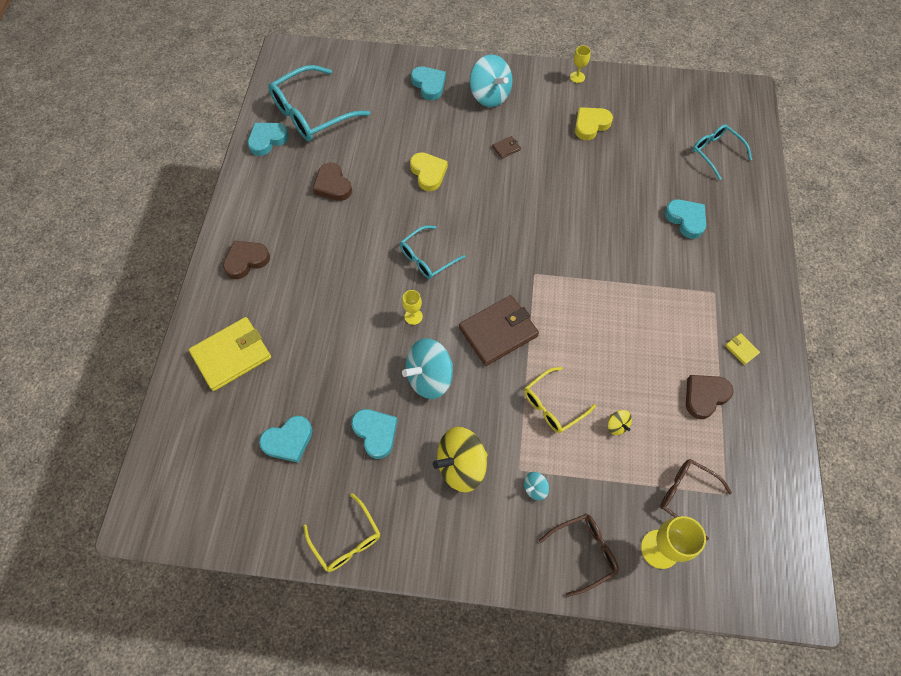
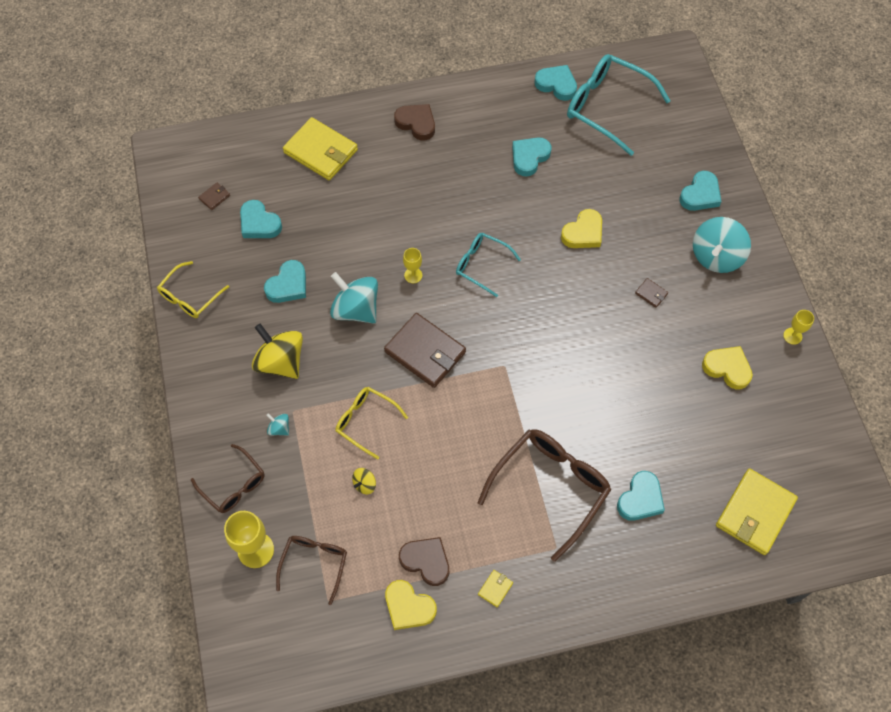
camera: 70 degrees right, 0 degrees up
(232, 478) = (214, 197): none -> brown wallet
(332, 185) = (529, 157): brown heart -> turquoise heart
(659, 278) = (551, 487): none -> brown glasses
(715, 152) = (755, 513): turquoise glasses -> yellow wallet
(745, 424) = (408, 607): none -> yellow heart

